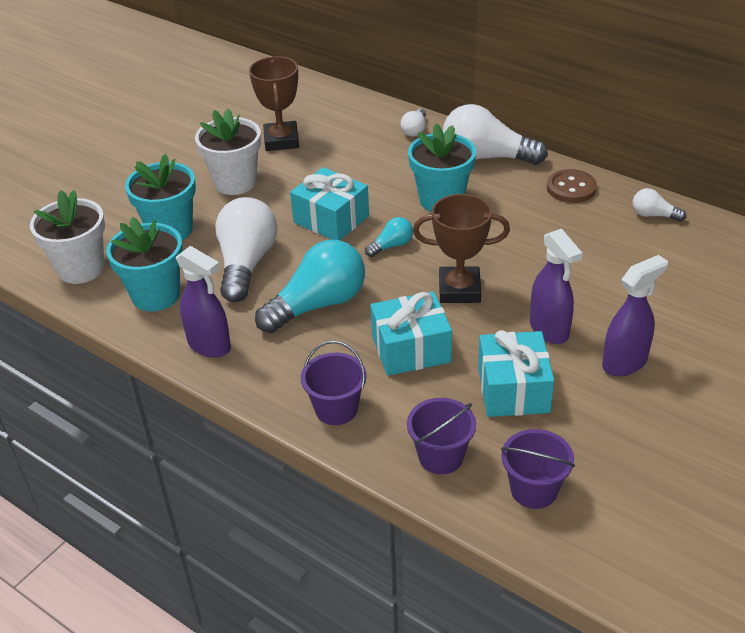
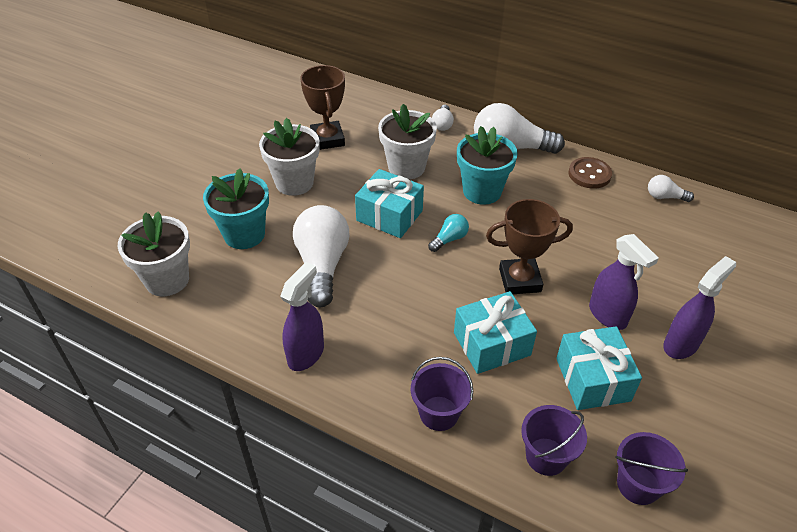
camera: 10 degrees left, 5 degrees up
(156, 295) = (244, 303): turquoise flower pot -> none
(209, 345) = (306, 354): purple spray bottle -> purple spray bottle turned 90 degrees counterclockwise
(318, 305) = (397, 304): turquoise light bulb -> none
(362, 172) = (406, 167): none -> white flower pot

